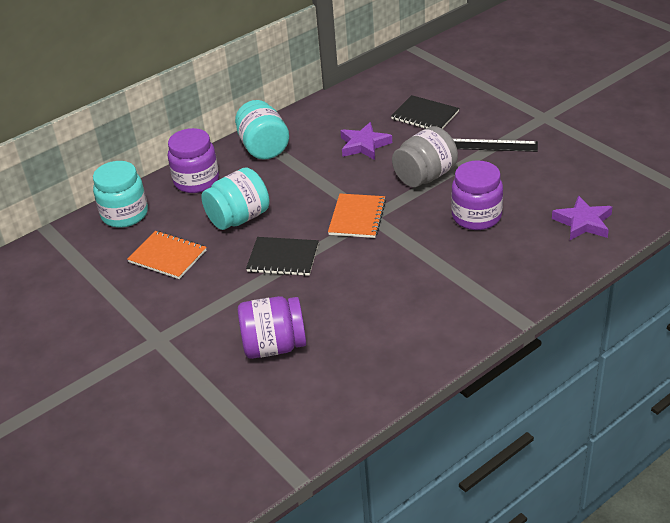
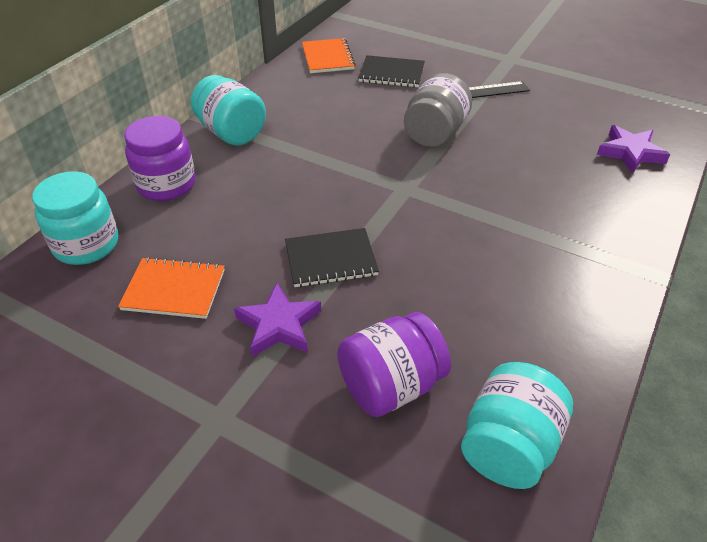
camera: 25 degrees left, 5 degrees up
(239, 218) = (246, 220): turquoise jar -> turquoise jar (508, 446)
(357, 217) = (390, 192): orange notebook -> orange notebook (328, 57)
(364, 145) = (346, 112): purple star -> purple star (279, 325)
(476, 216) = (520, 166): purple jar -> none

